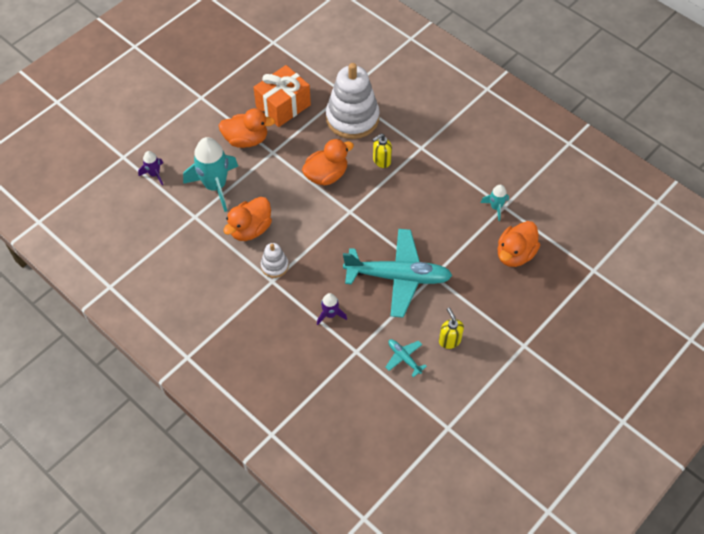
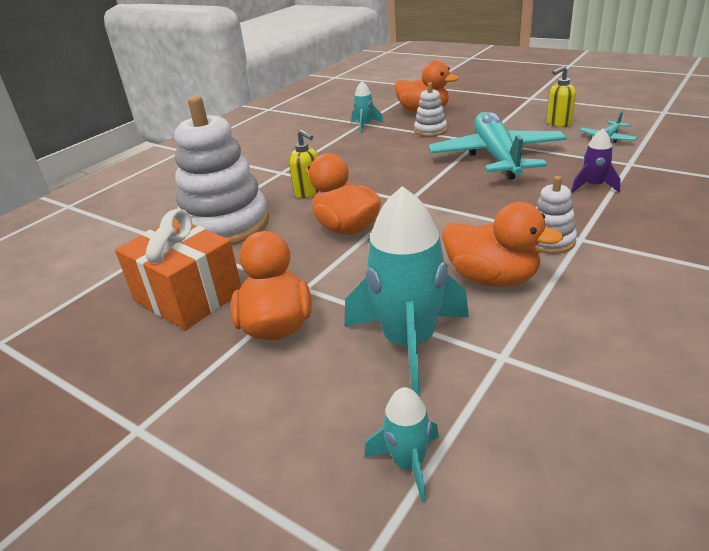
camera: 95 degrees left, 25 degrees down
(154, 174) = (408, 463): purple rocket -> turquoise rocket
(467, 249) = (430, 130): none -> white stacking toy

